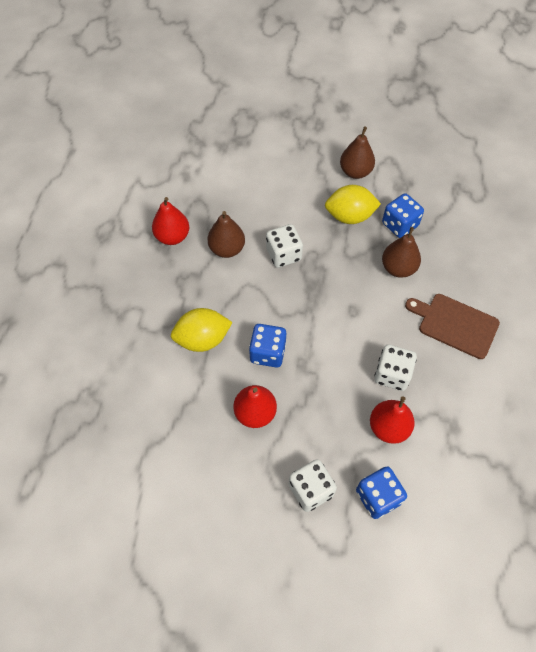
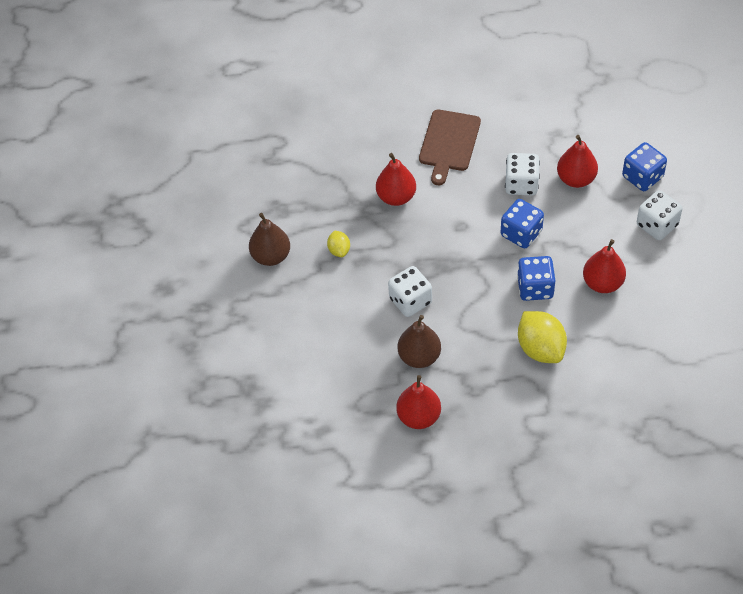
camera: 100 degrees left, 5 degrees down
(349, 216) = (339, 250): yellow lemon -> yellow lemon, size x0.52
(398, 268) = (396, 197): brown pear -> red pear
(399, 225) = (338, 203): blue dice -> blue dice (521, 233)

